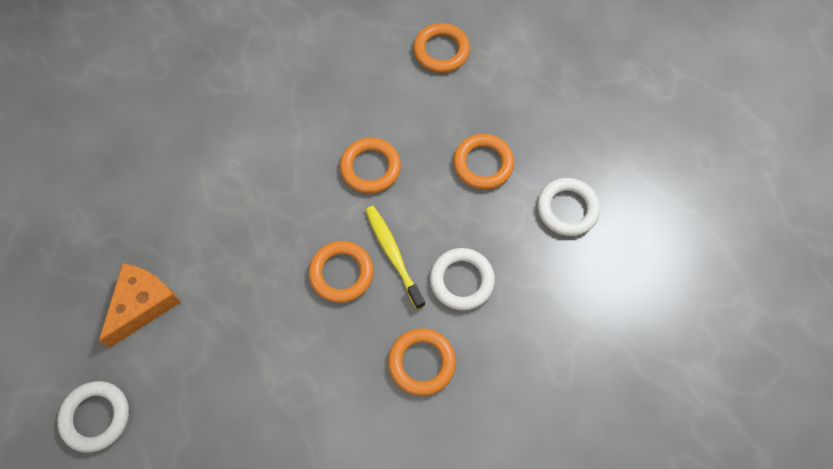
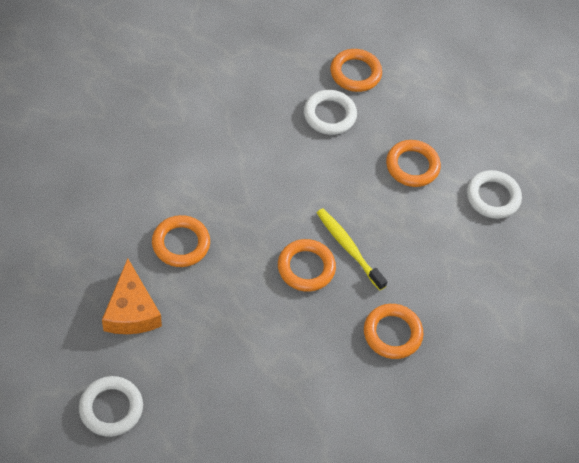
camera: 15 degrees left, 10 degrees down
(143, 304) = (131, 311): orange cheese -> orange cheese turned 150 degrees clockwise
(370, 168) = (313, 177): orange ring -> orange ring (181, 244)
(461, 280) = (413, 264): white ring -> white ring (329, 115)

